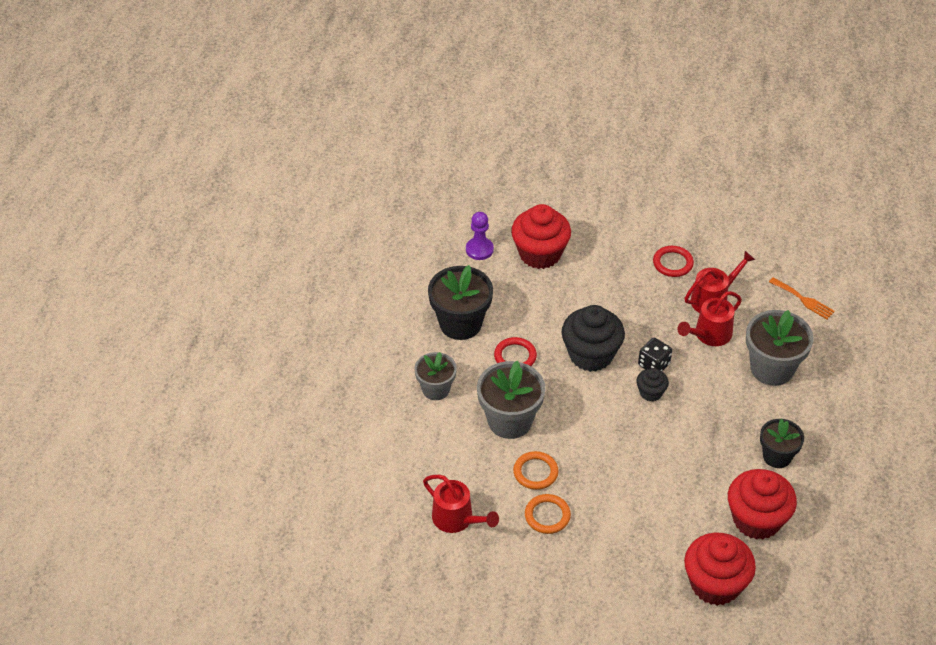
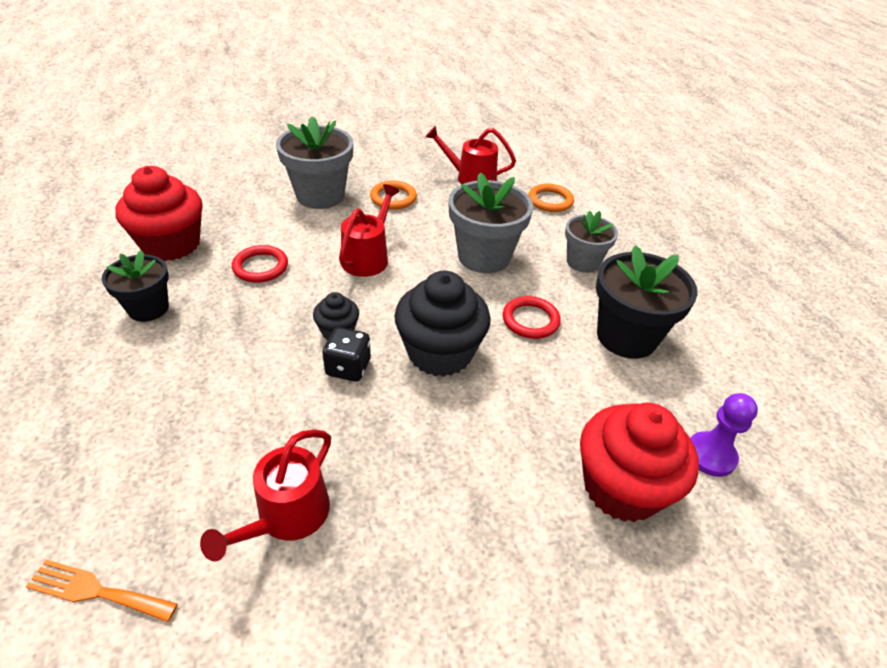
camera: 150 degrees right, 5 degrees down
(535, 472) = (426, 224): orange ring -> orange ring (550, 201)
(673, 263) = (389, 569): red ring -> red ring (260, 267)
(709, 335) = (277, 443): red watering can -> red watering can (368, 257)
(715, 584) = (210, 191): red cupcake -> none
(772, 368) = (161, 422): grey flower pot -> grey flower pot (320, 195)

